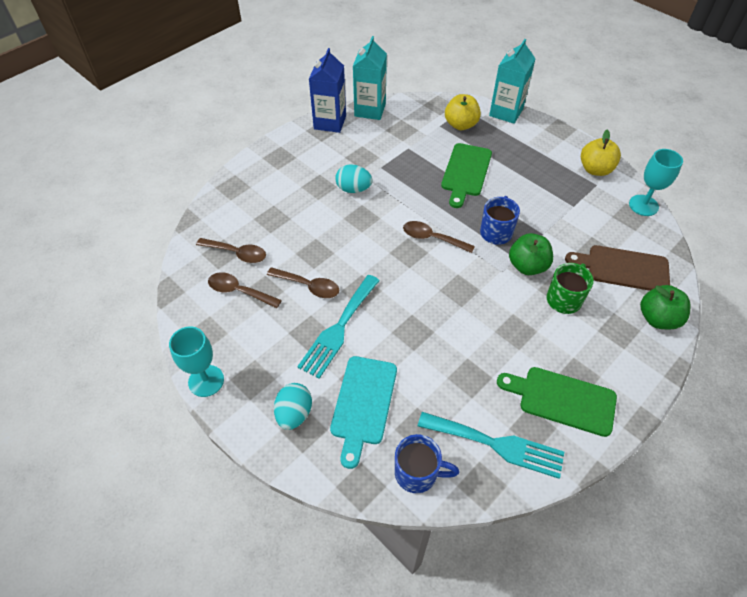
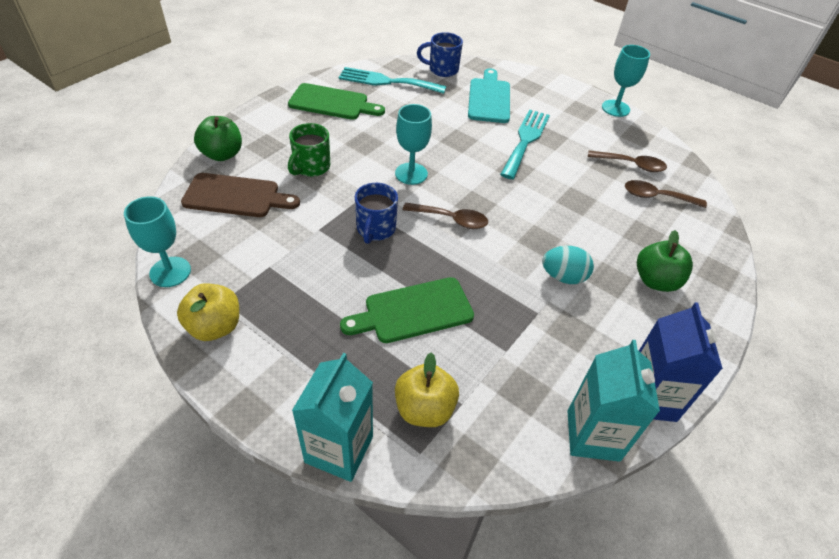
camera: 170 degrees right, 5 degrees down
(294, 413) = (538, 93): turquoise egg -> none
(308, 286) = (568, 171): brown spoon -> none
(466, 172) = (413, 311): green cutting board -> green cutting board turned 120 degrees counterclockwise
(466, 288) = (411, 174): none -> turquoise goblet
(527, 266) = (344, 195): green apple -> green apple (655, 281)

